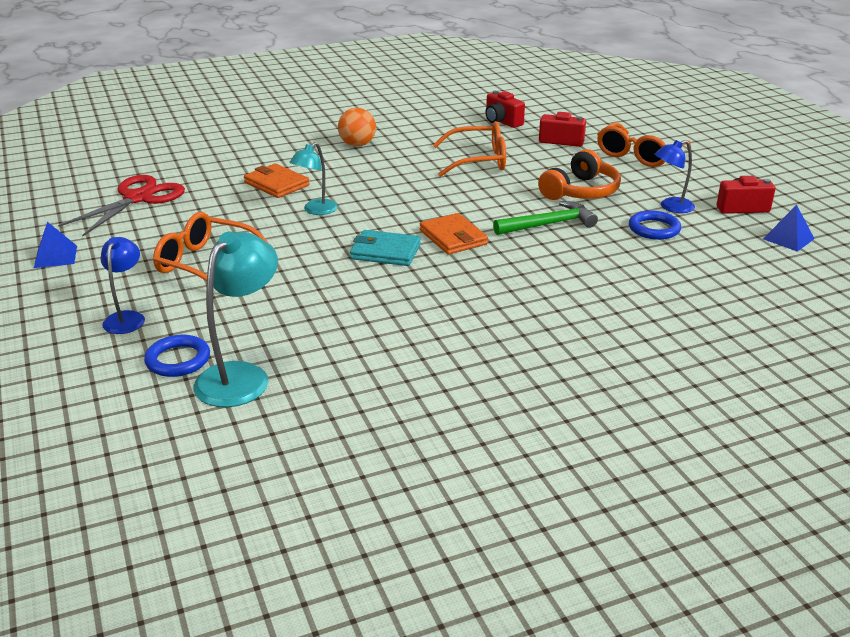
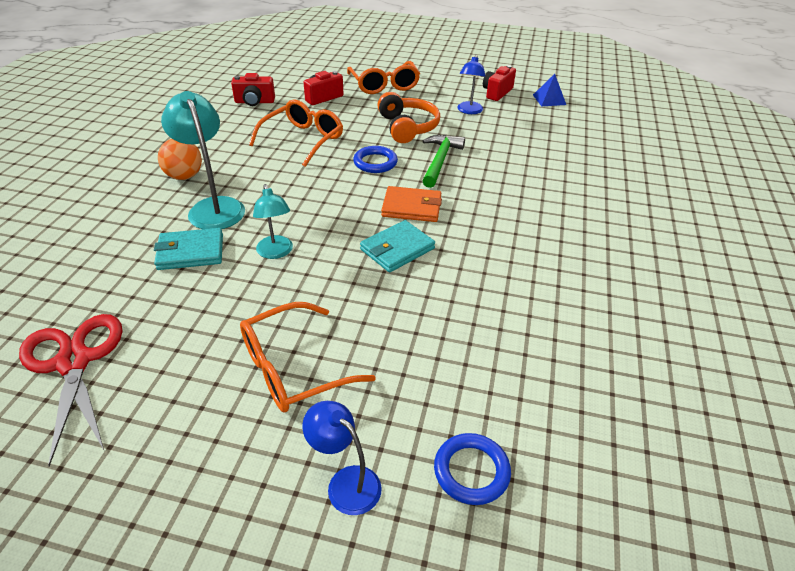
camera: 55 degrees left, 10 degrees up
(55, 256) = (120, 500): blue pyramid -> none
(241, 376) = (536, 432): turquoise lamp -> turquoise lamp (213, 207)
(276, 184) = (191, 252): orange wallet -> turquoise wallet
(654, 229) = (491, 130): blue ring -> blue ring (375, 162)

